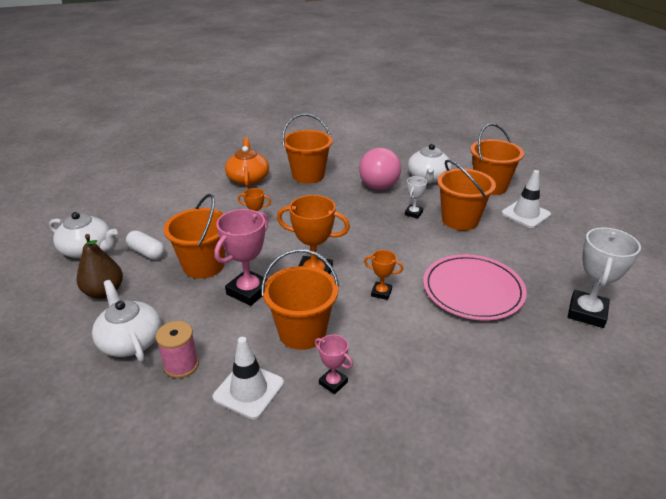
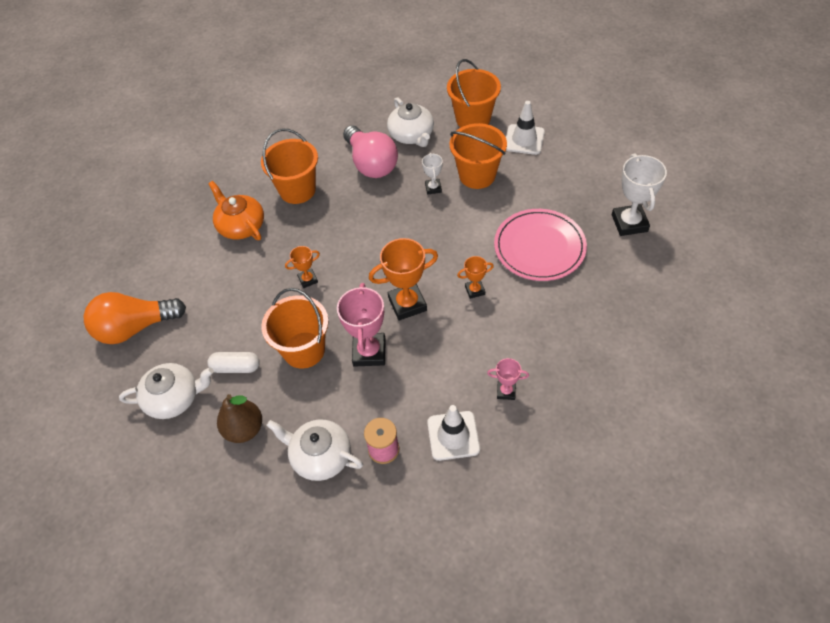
camera: 30 degrees left, 20 degrees up
(118, 201) = (135, 327): none -> orange light bulb
(302, 332) = (447, 363): orange bucket -> none

